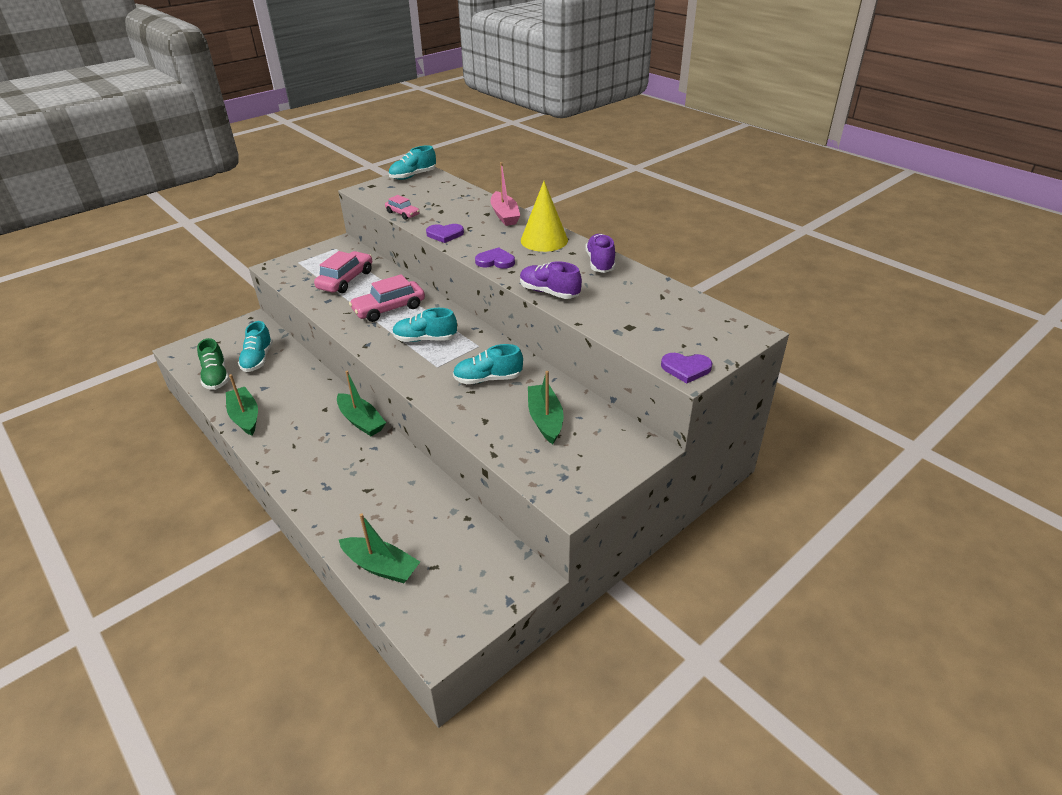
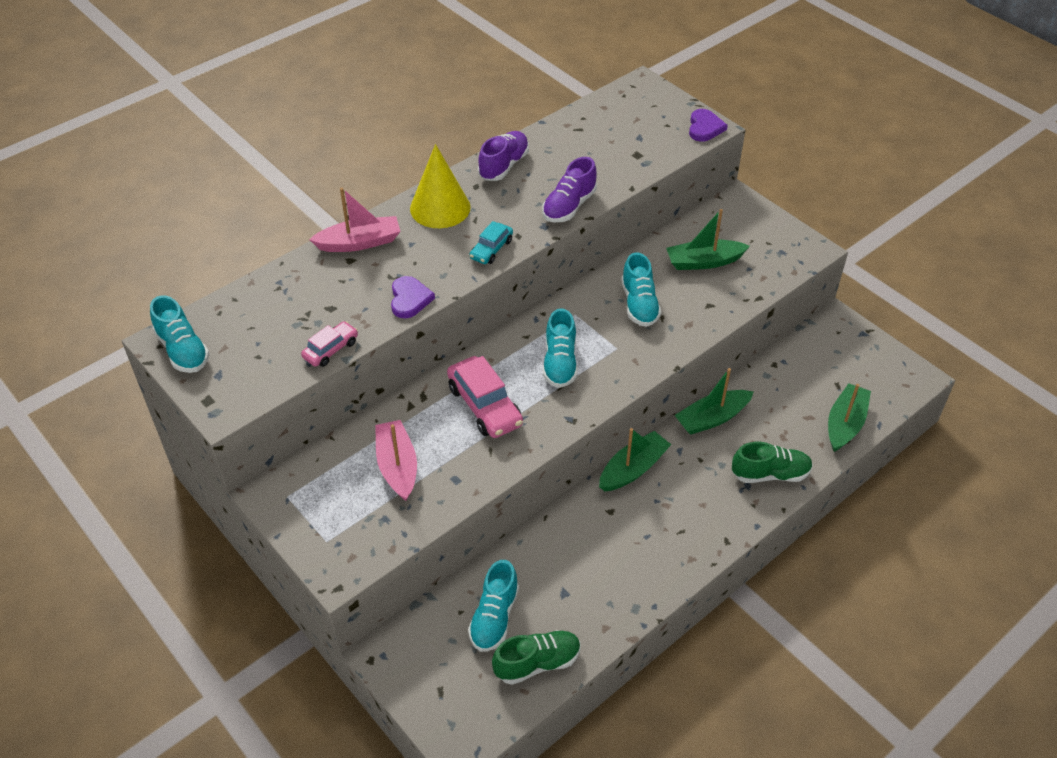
camera: 90 degrees left, 10 degrees up
(245, 417) = (628, 599): green boat -> green boat (712, 418)
(258, 359) = (494, 617): turquoise shoe -> turquoise shoe turned 105 degrees clockwise
(334, 503) = (770, 474): none -> green shoe
(346, 280) = (397, 466): pink car -> pink boat
(495, 261) = (491, 249): purple heart -> turquoise car
(600, 263) = (504, 166): purple shoe -> purple shoe turned 120 degrees clockwise

